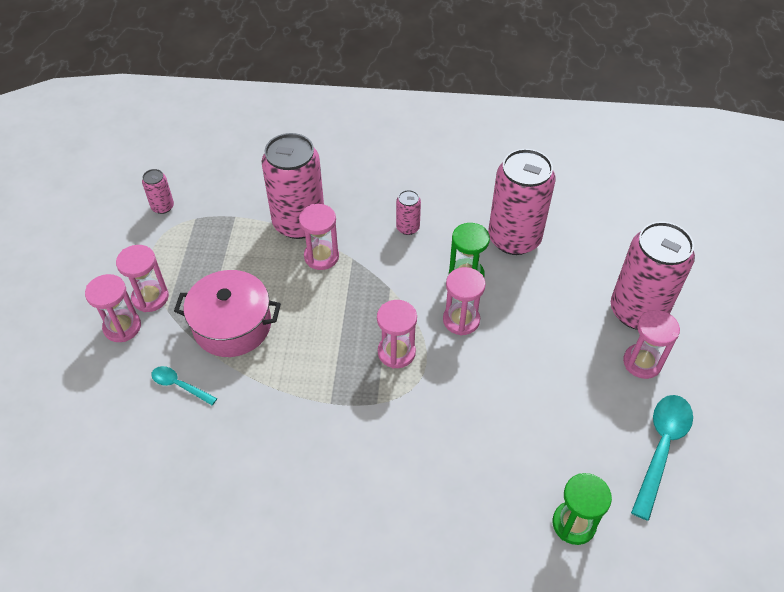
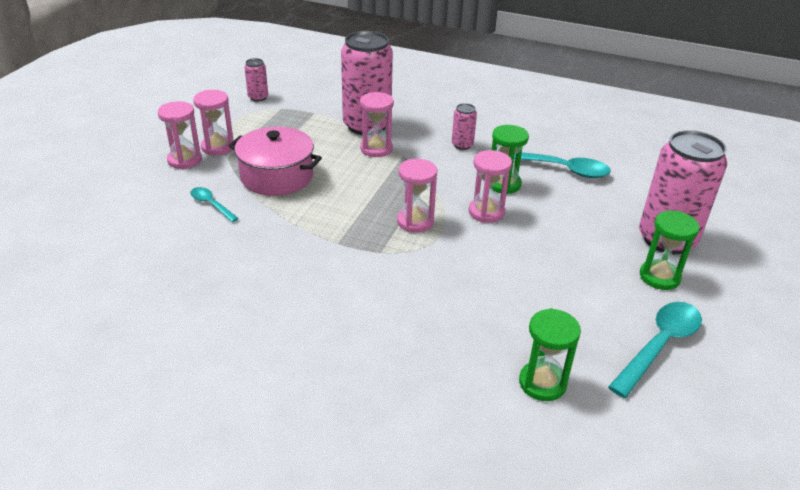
camera: 15 degrees right, 15 degrees down
(514, 238) = (559, 169): pink can -> turquoise spoon
(642, 362) = (659, 277): pink hourglass -> green hourglass

